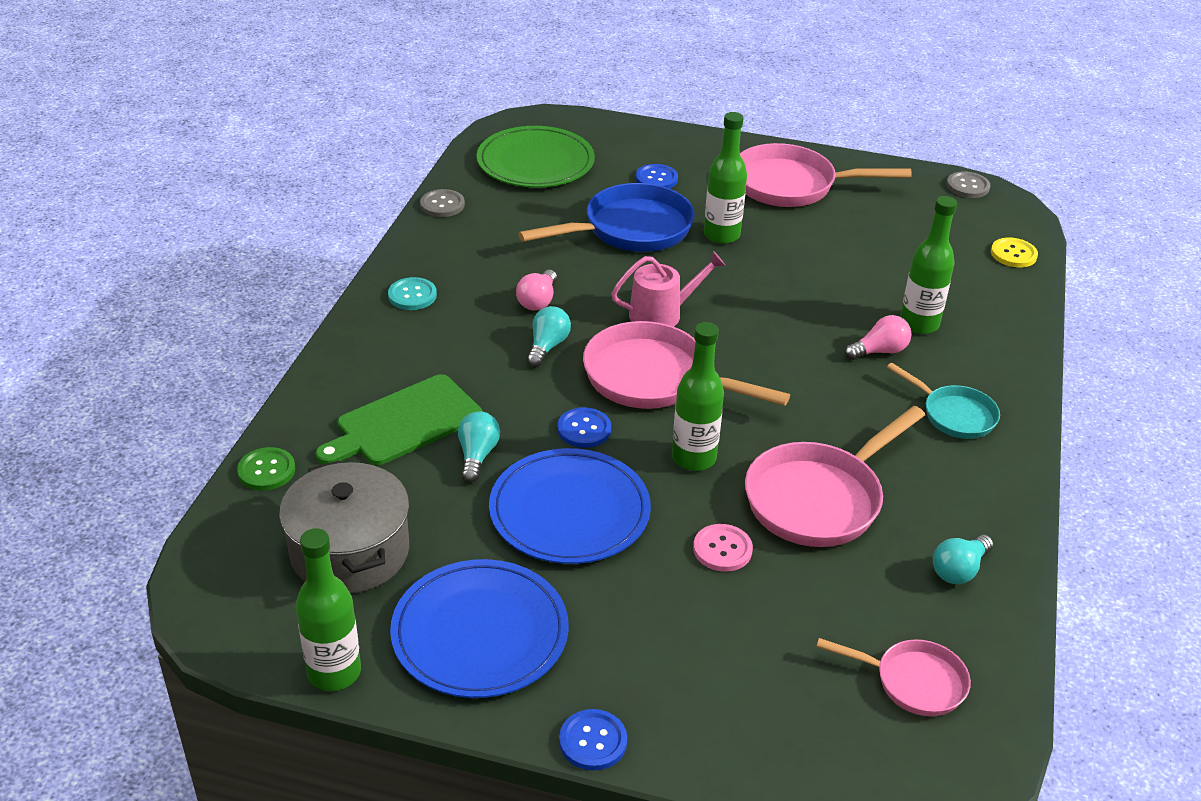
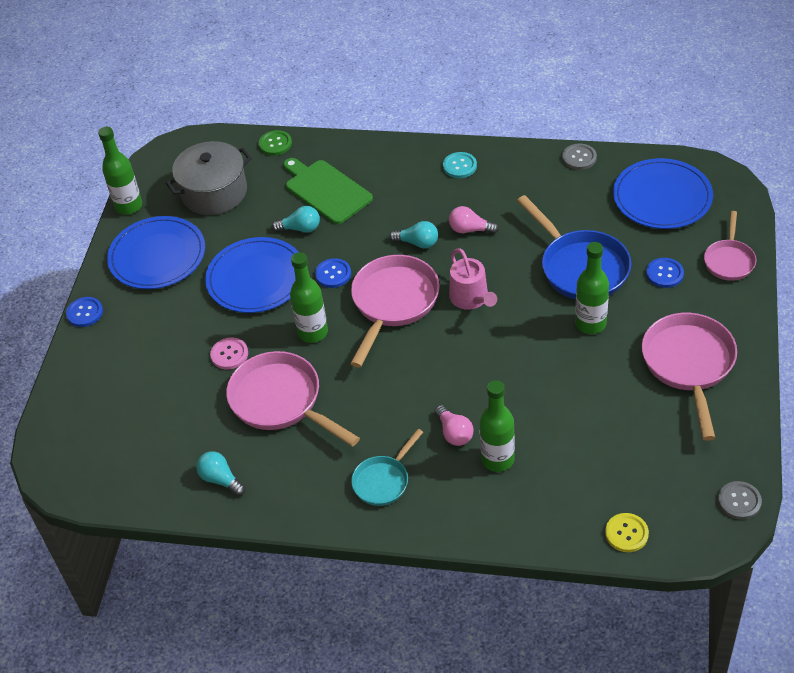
camera: 90 degrees right, 10 degrees up
(535, 162) = (662, 197): green plate -> blue plate
(913, 682) = (126, 453): pink pan -> pink pan (729, 260)

